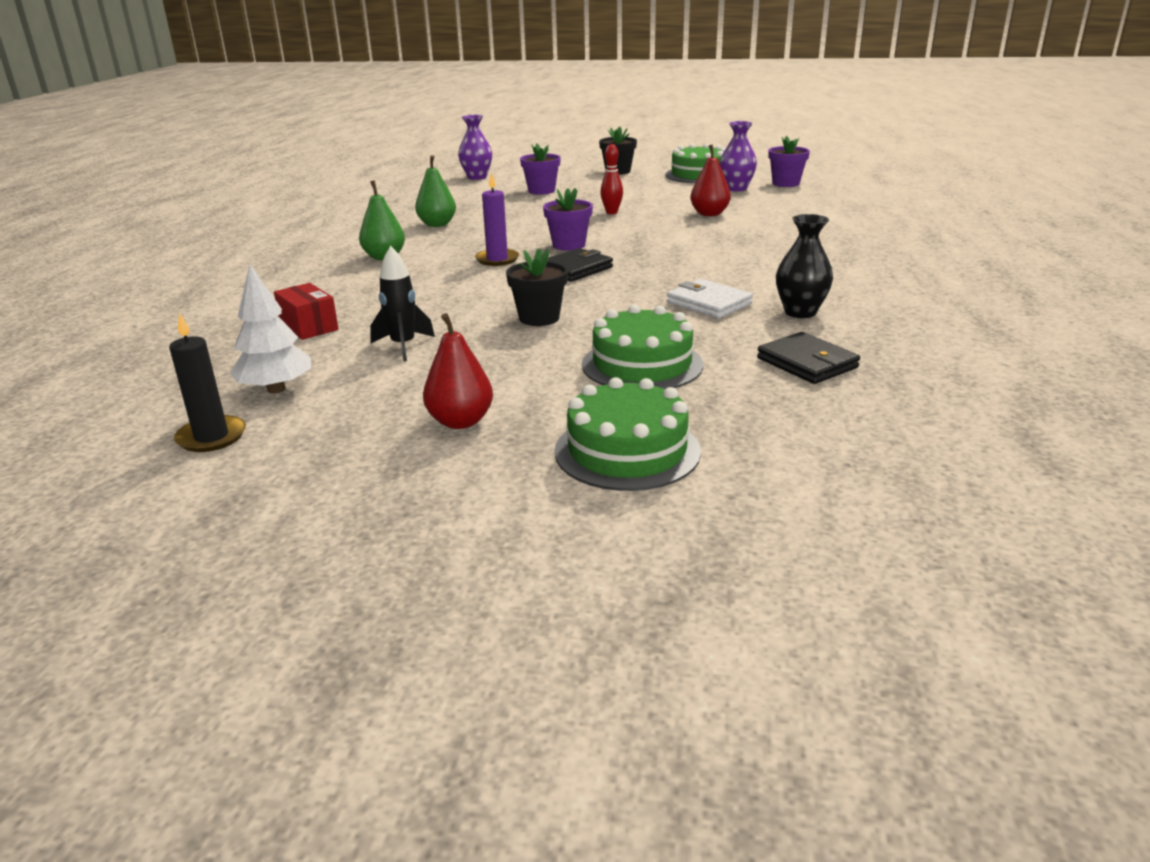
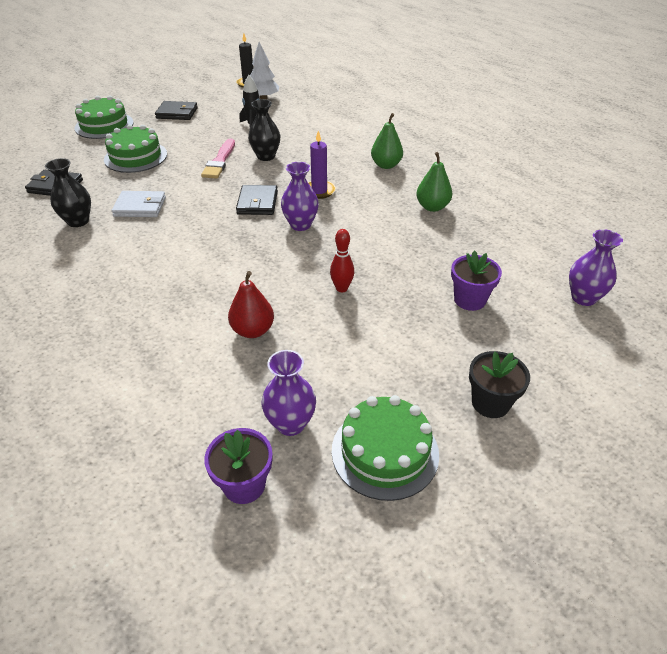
camera: 135 degrees right, 15 degrees up
(309, 326) = (313, 119): red box -> none
(460, 421) = (177, 113): red pear -> black wallet
(475, 304) = (266, 156): none -> black vase
(539, 318) = (220, 161): black flower pot -> pink brush
(569, 245) = (300, 225): purple flower pot -> purple vase

